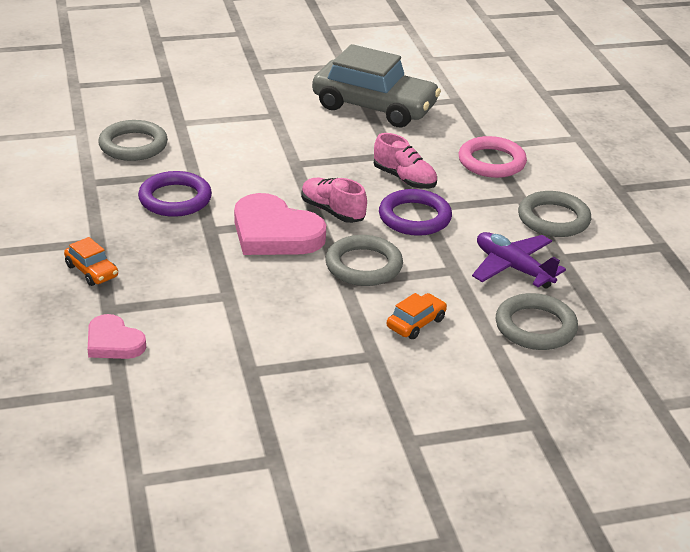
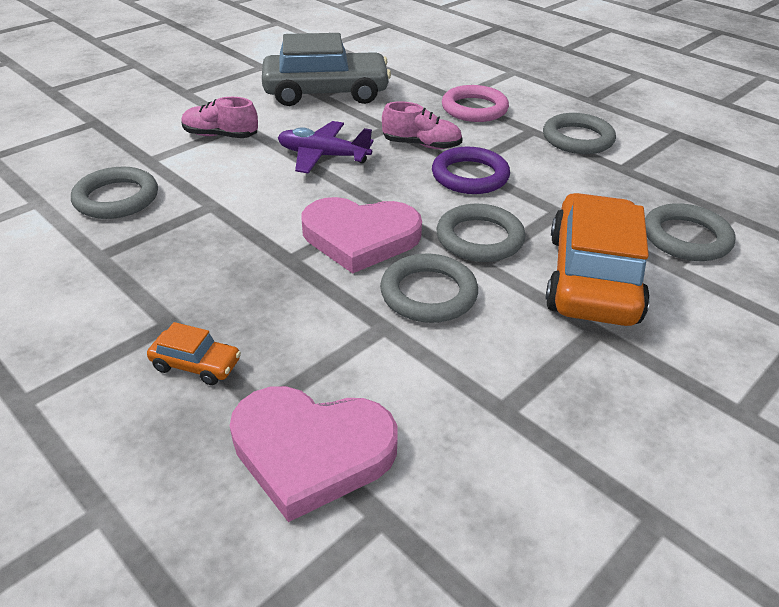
camera: 30 degrees left, 5 degrees up
(113, 342) = (311, 451): pink heart -> pink heart, size x1.72
(175, 199) = (218, 239): purple ring -> none
(281, 287) = (428, 293): none -> grey ring
(332, 211) = (392, 196): pink shoe -> pink shoe (220, 136)
(416, 323) = (592, 277): orange car -> orange car, size x2.38
(512, 268) = (601, 191): purple plane -> purple plane (323, 156)

